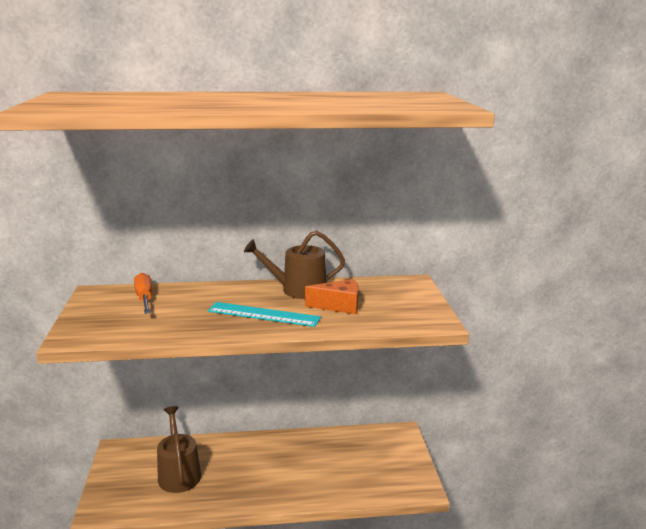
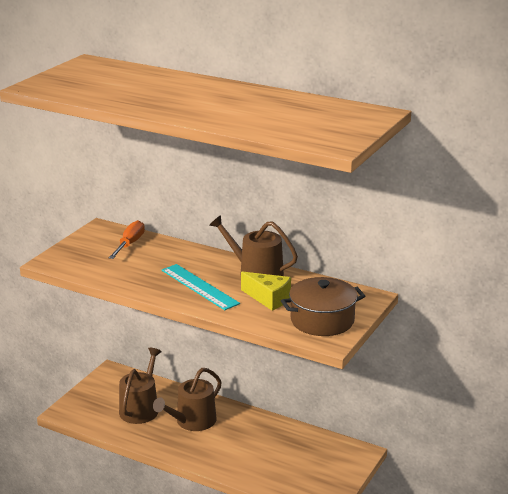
camera: 35 degrees right, 5 degrees up
(240, 465) = (192, 421): none -> brown watering can
(339, 306) = (268, 299): orange cheese -> yellow cheese
(407, 309) = (322, 320): none -> brown pot

